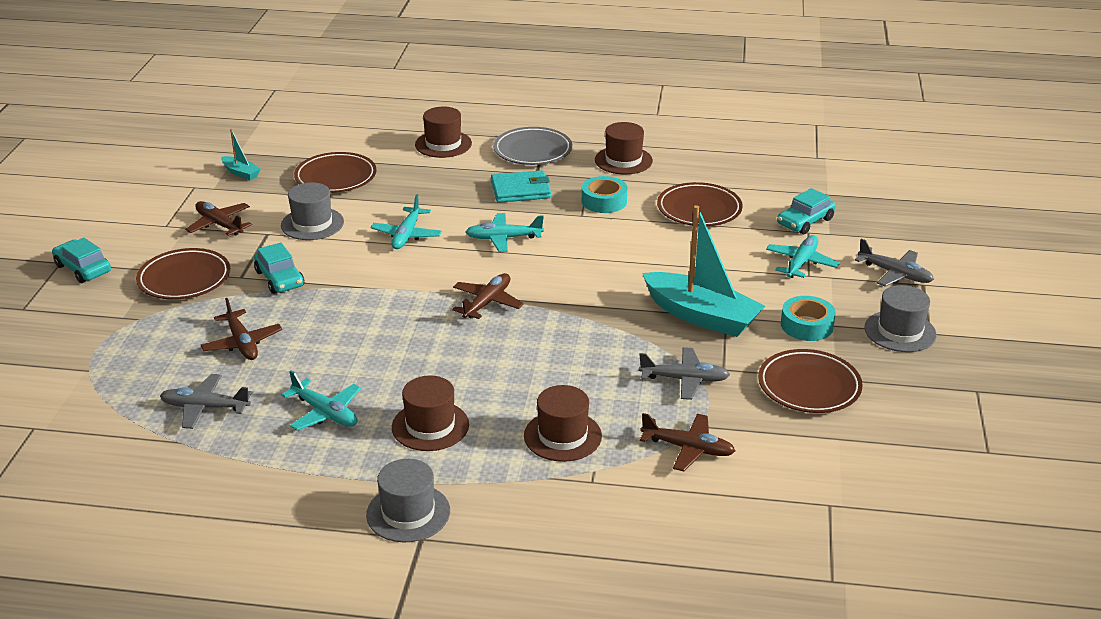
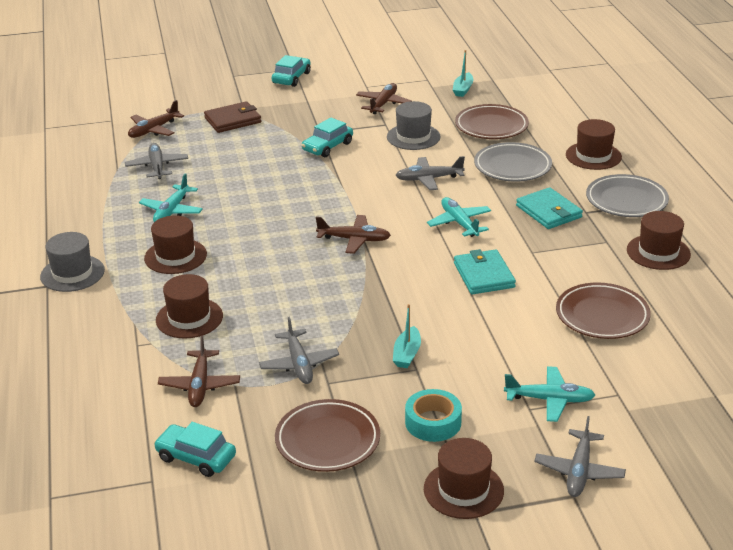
camera: 70 degrees right, 0 degrees up
(145, 330) = (233, 120): none -> brown wallet
(184, 279) = (303, 114): brown plate -> none
(242, 343) = (237, 157): brown plane -> brown plane (153, 130)
(407, 235) = (428, 179): turquoise plane -> grey plane
(425, 186) = (512, 166): none -> grey plate
(602, 248) = (484, 275): none -> turquoise wallet
(604, 201) = (568, 258): turquoise tape -> none
(701, 316) = (407, 354): turquoise boat -> turquoise boat, size x0.46
(805, 221) = (638, 389): turquoise car -> turquoise car (196, 457)
(900, 331) = (463, 490): grey hat -> brown hat

